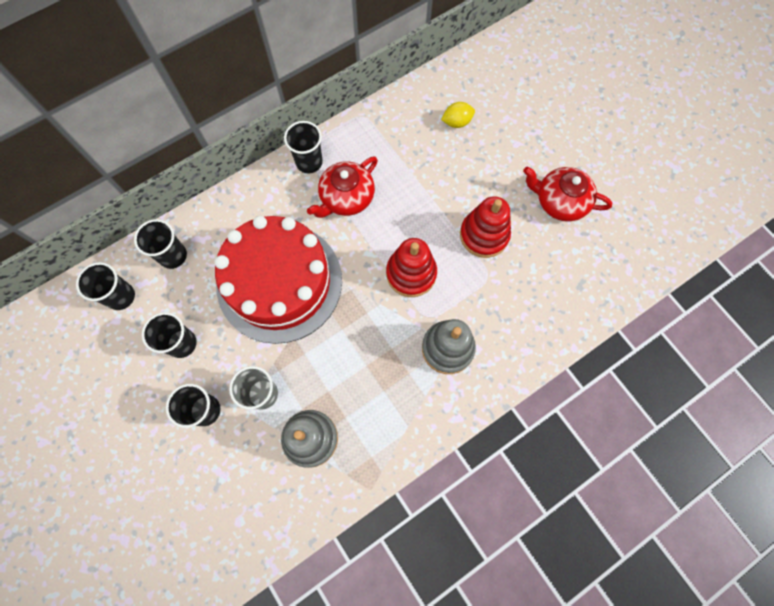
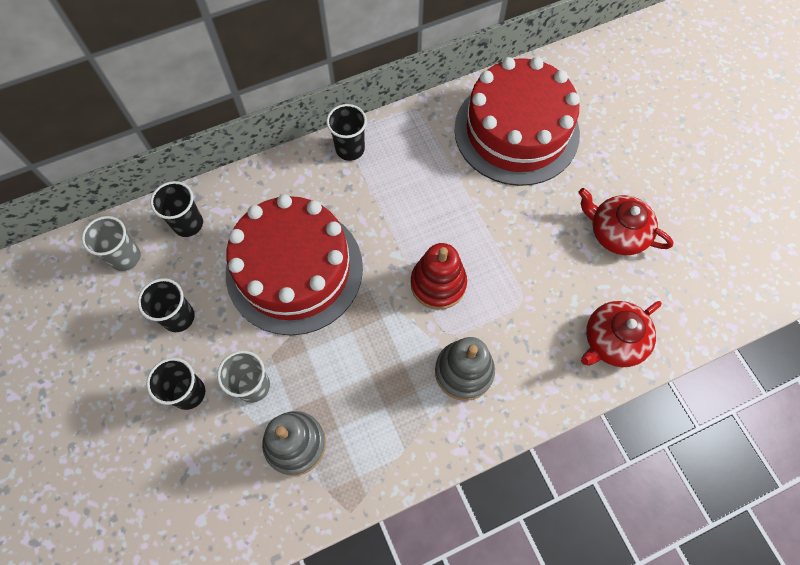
camera: 10 degrees right, 5 degrees down
(121, 296) = (125, 257): black cup -> grey cup
(346, 198) = (382, 192): red teapot -> red teapot (612, 341)
(456, 122) = (516, 131): yellow lemon -> red cake
(484, 235) = (525, 255): red stacking toy -> none

